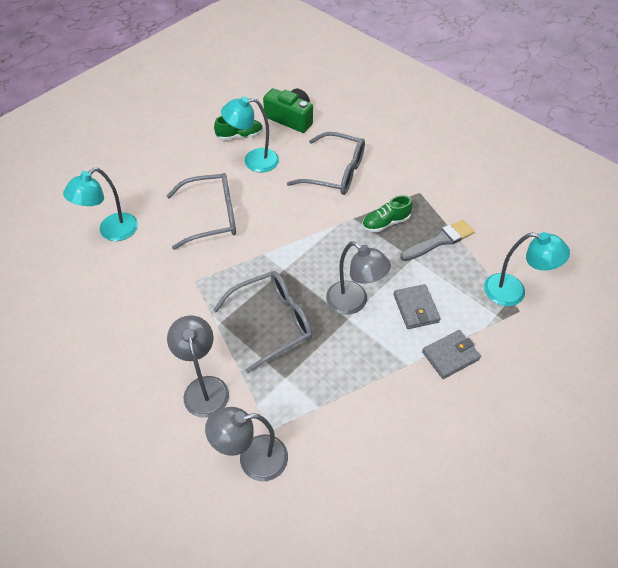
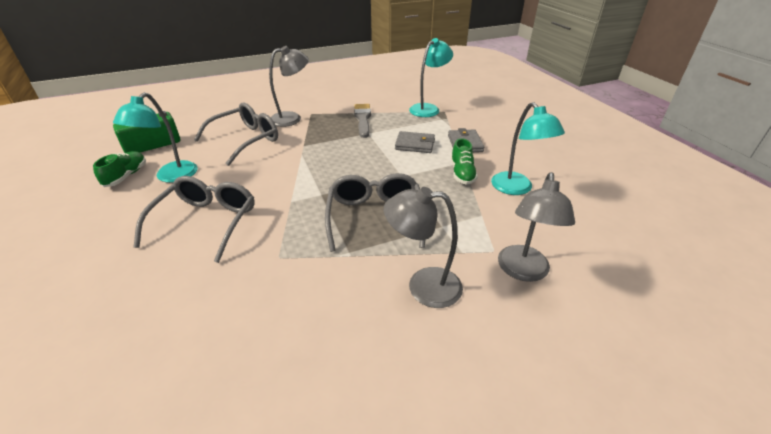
camera: 65 degrees left, 15 degrees down
(111, 232) = (122, 317): turquoise lamp -> turquoise lamp (516, 189)
(354, 303) = (388, 169): grey lamp -> grey lamp (292, 118)
(385, 223) = (324, 134): green shoe -> green shoe (462, 173)

